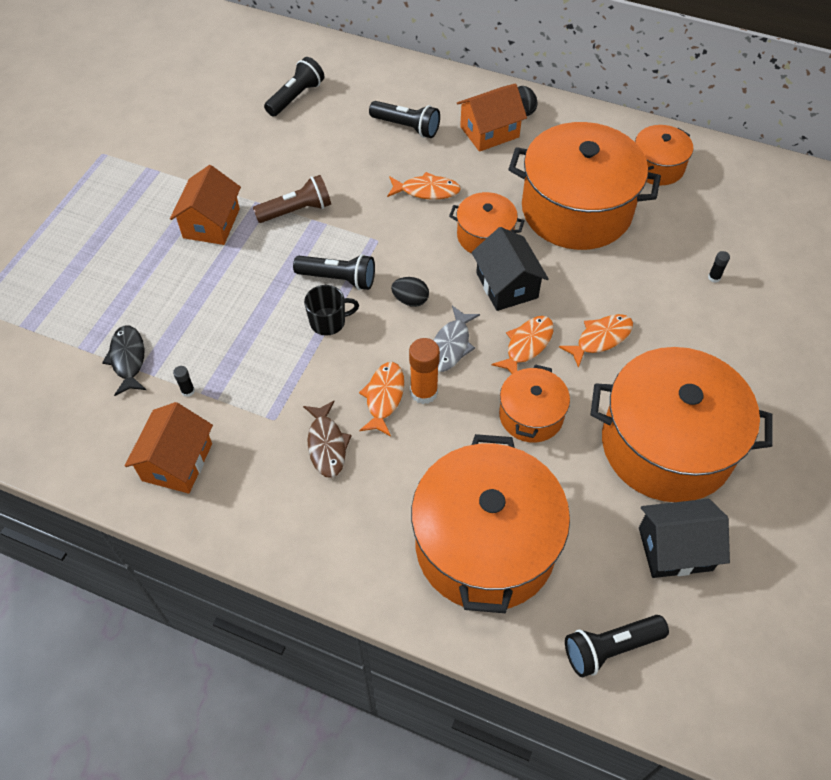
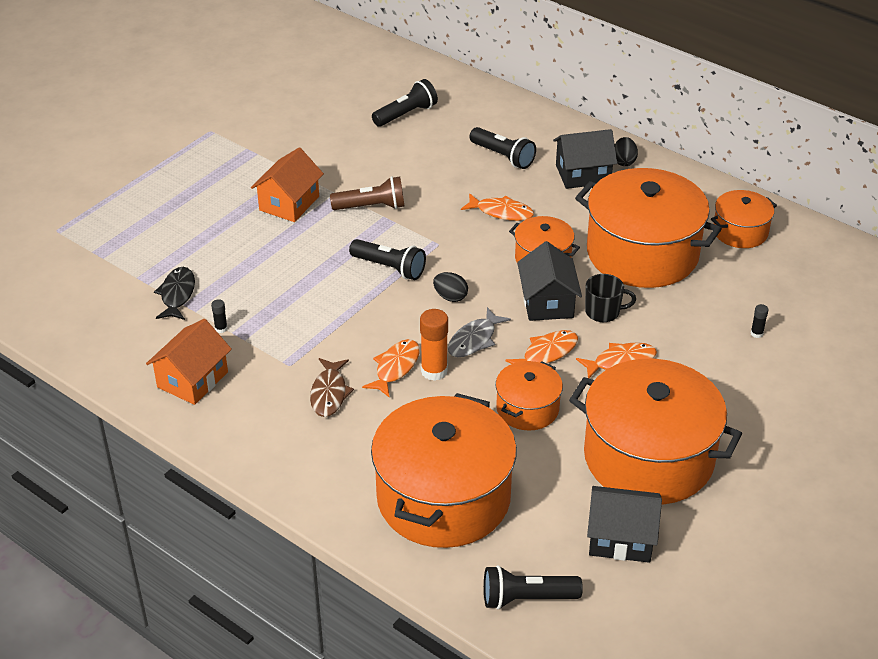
camera: 15 degrees right, 15 degrees down
(328, 322) = (367, 300): black mug -> black mug (603, 312)
(489, 132) = (583, 174): orange house -> black house

